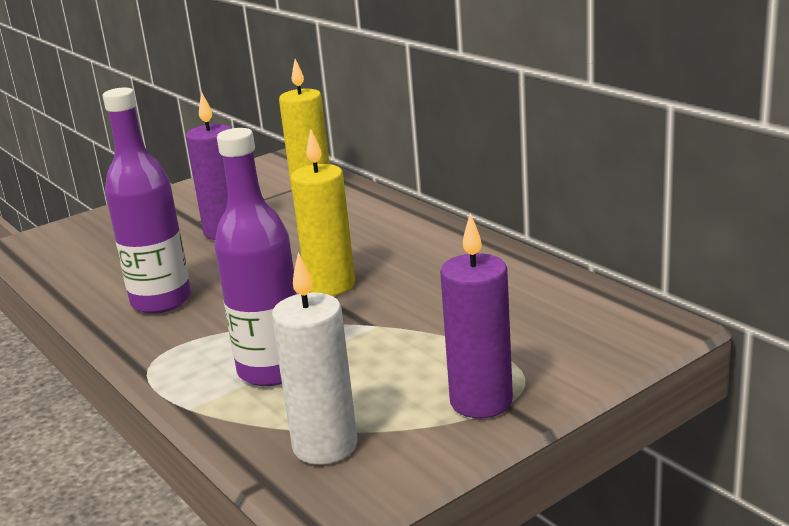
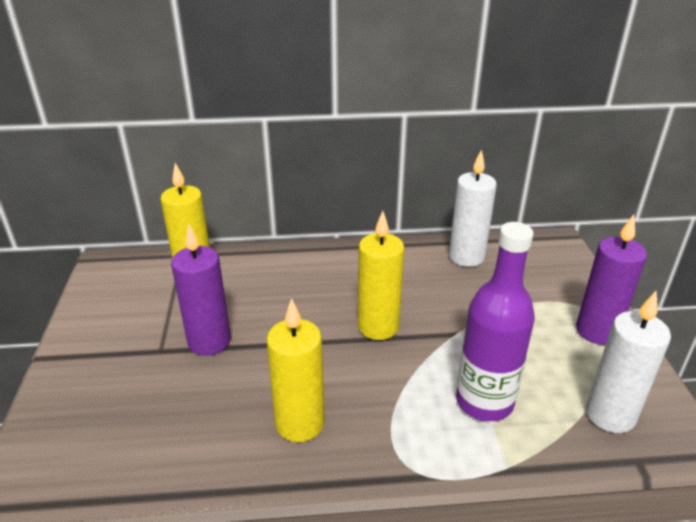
camera: 60 degrees left, 10 degrees up
(161, 301) = (300, 423): purple bottle -> yellow candle
(526, 285) = (466, 257): none -> white candle

